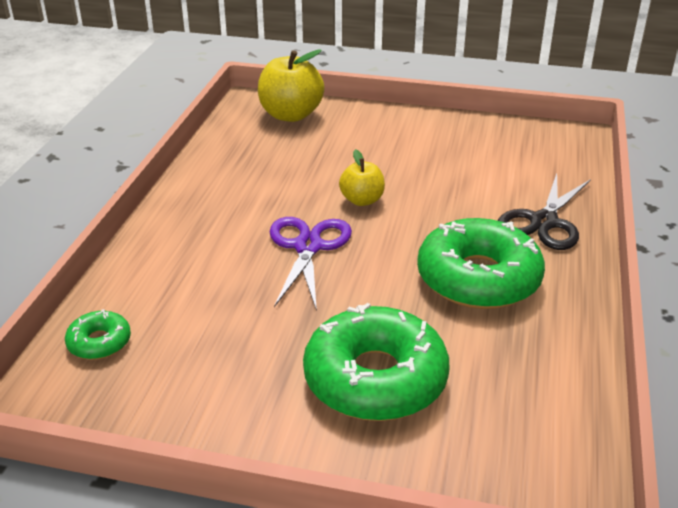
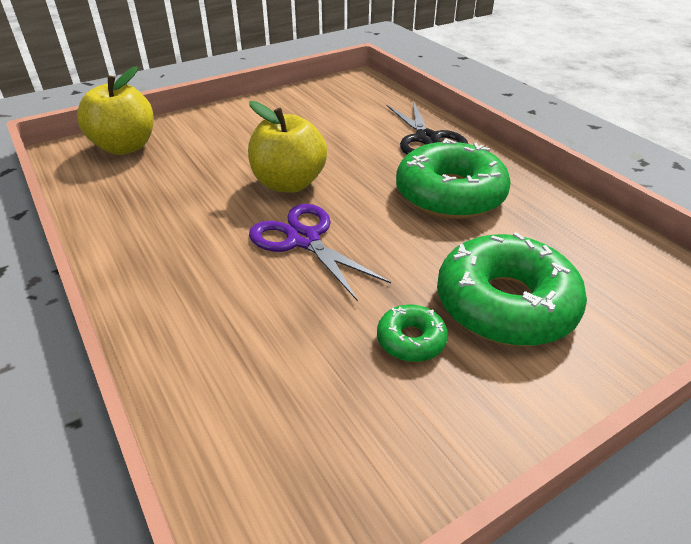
camera: 45 degrees left, 5 degrees up
(99, 342) = (248, 449): green donut -> green donut (411, 340)
(362, 200) = (289, 183): yellow apple -> yellow apple, size x1.71

